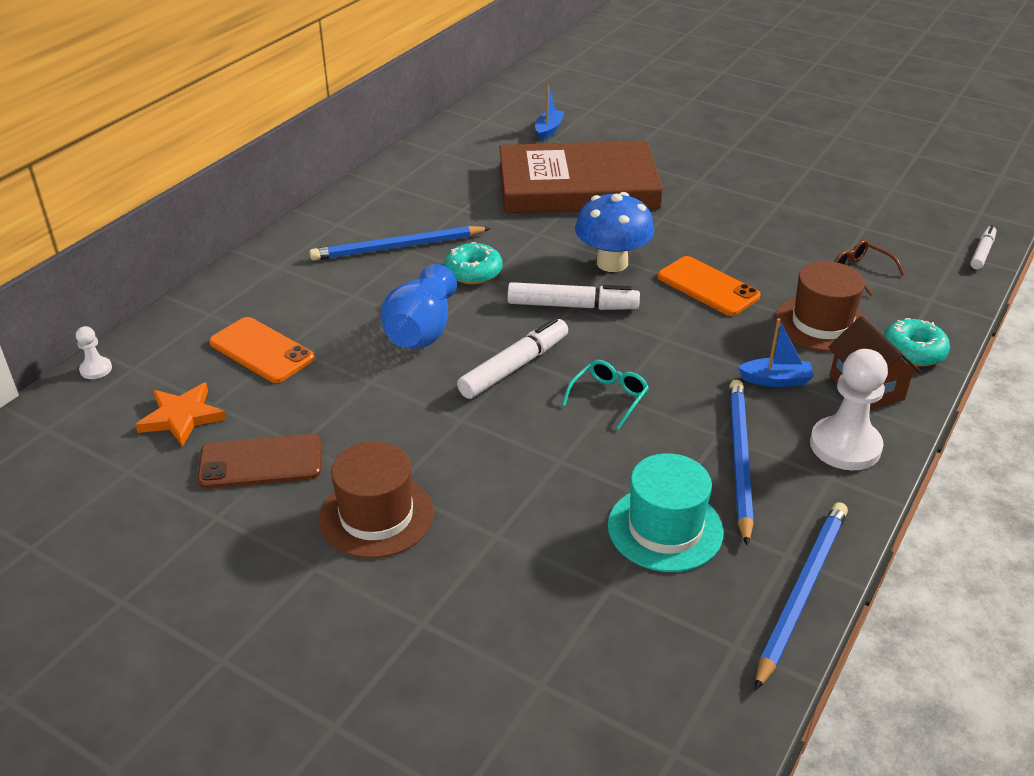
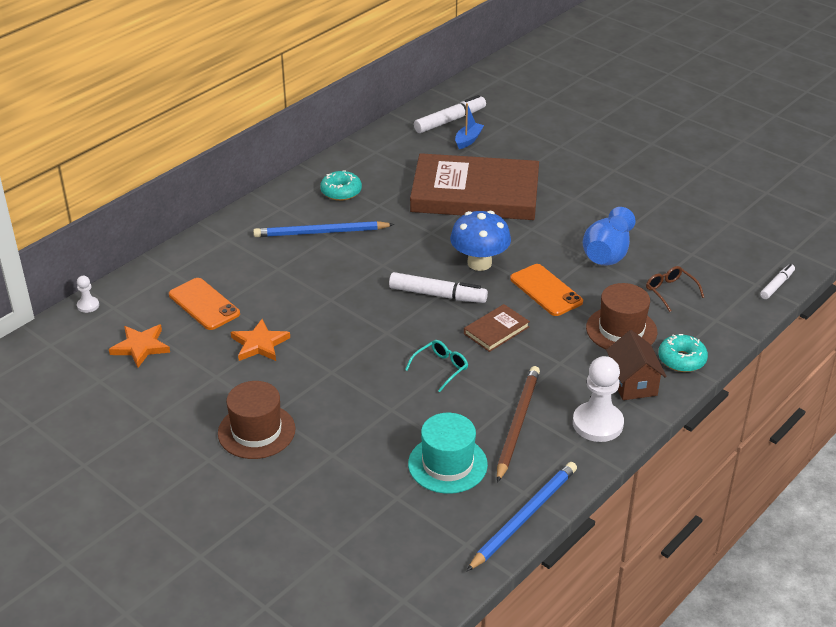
camera: 10 degrees right, 0 degrees up
(260, 462) = (188, 385): brown phone -> none
(351, 393) = (259, 344): none -> orange star
(421, 331) = (321, 302): blue vase -> blue vase (607, 253)
(473, 272) = (372, 259): turquoise donut -> turquoise donut (341, 192)
(514, 367) = (380, 337): white marker -> white marker (450, 120)
(664, 341) = (496, 330): none -> brown book
(739, 459) = (517, 424): blue pencil -> brown pencil
(776, 380) = (568, 369): blue boat -> none

